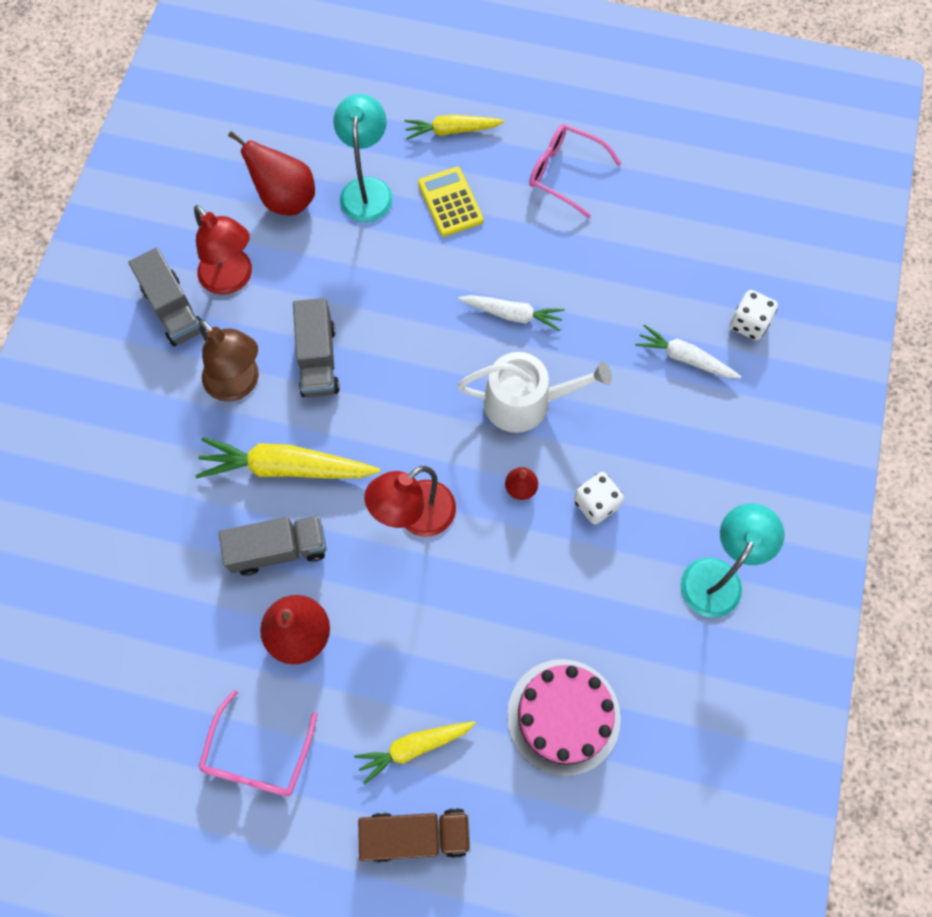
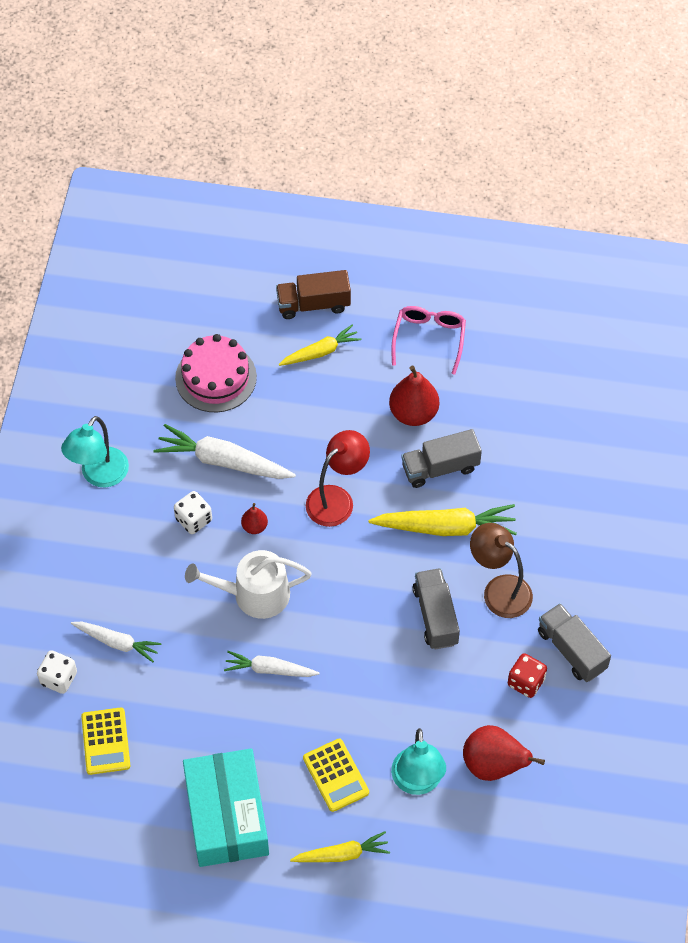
camera: 175 degrees right, 10 degrees down
(232, 279) = (526, 682): red lamp -> red dice
(556, 583) = (223, 461): none -> white carrot
(565, 173) = (226, 815): pink glasses -> turquoise box
(692, 253) = (105, 741): none -> yellow calculator

